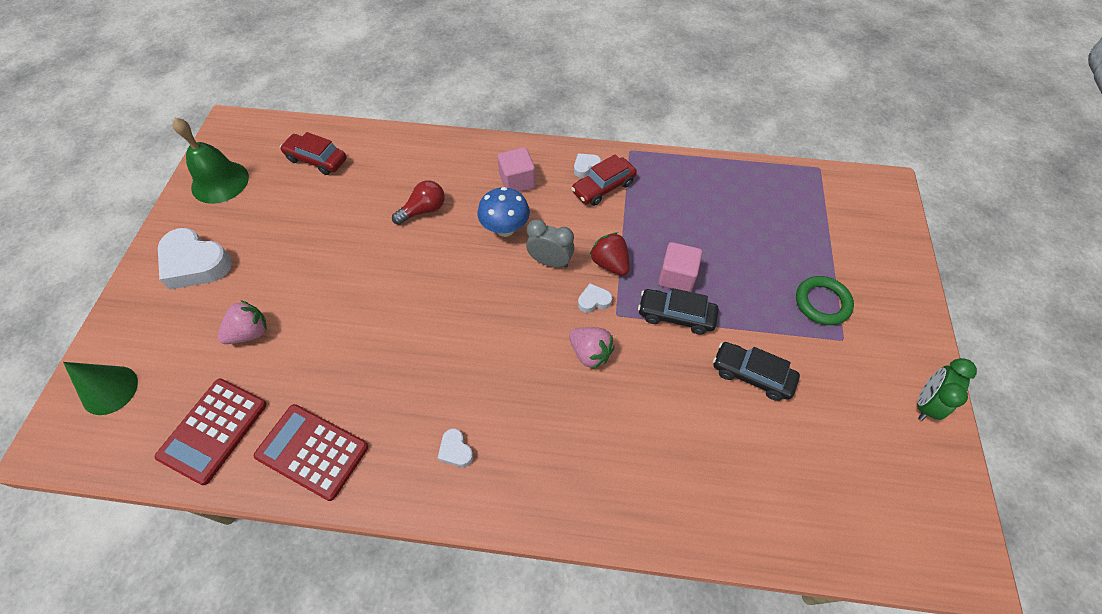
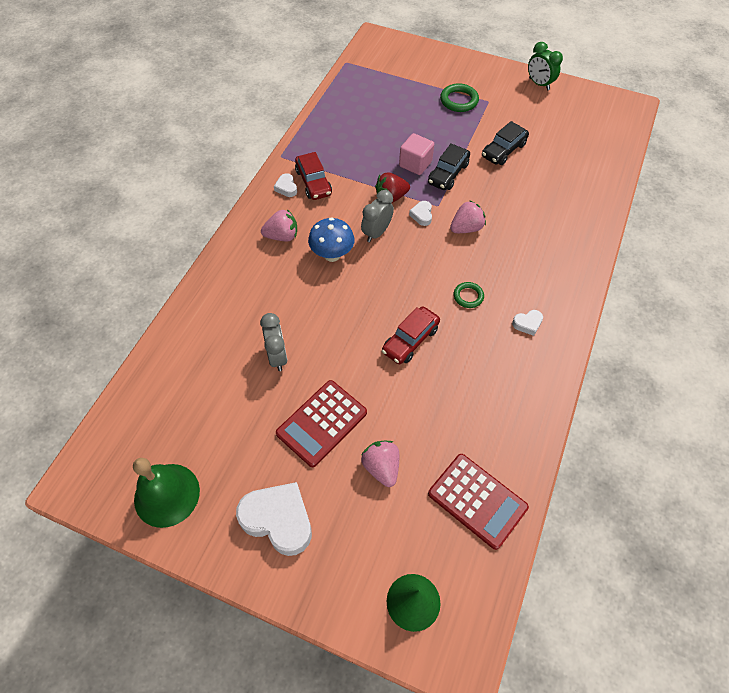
camera: 75 degrees left, 0 degrees up
(195, 263) = (278, 520): white heart -> white heart turned 105 degrees counterclockwise
(312, 451) = (511, 421): red calculator -> red calculator (322, 423)
(316, 160) = (178, 394): red car -> red car (410, 340)
(367, 217) = (277, 356): none -> grey clock
(423, 210) = (287, 310): red light bulb -> none
(482, 374) = (468, 296): none -> green ring
(517, 181) = (282, 236): pink cube -> pink strawberry

